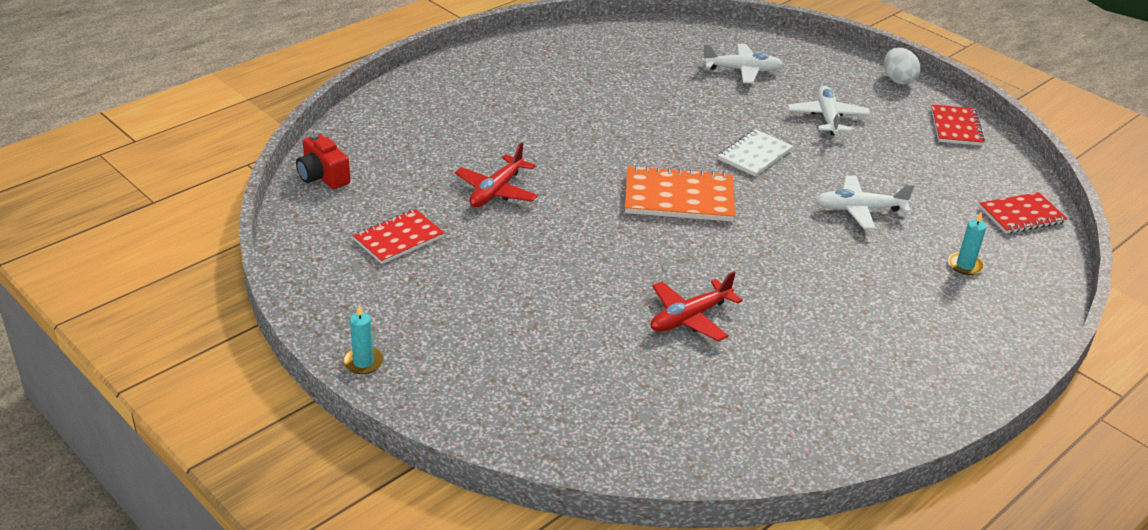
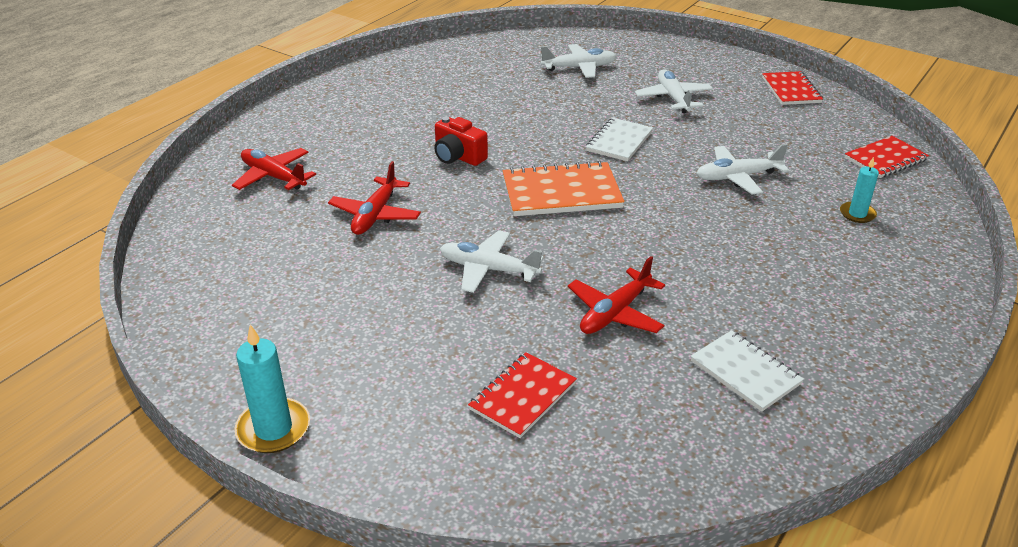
camera: 10 degrees left, 0 degrees up
(323, 176) = (186, 229): red camera -> red camera (458, 157)
(363, 362) = (273, 429): turquoise candle -> turquoise candle, size x1.58
(399, 238) = (283, 281): red notebook -> red notebook (522, 396)
(411, 139) = (273, 177): none -> red plane
(586, 259) = (488, 269): none -> white plane
(789, 390) = (745, 372): none -> white notebook
(898, 80) = (722, 57): white egg -> none

